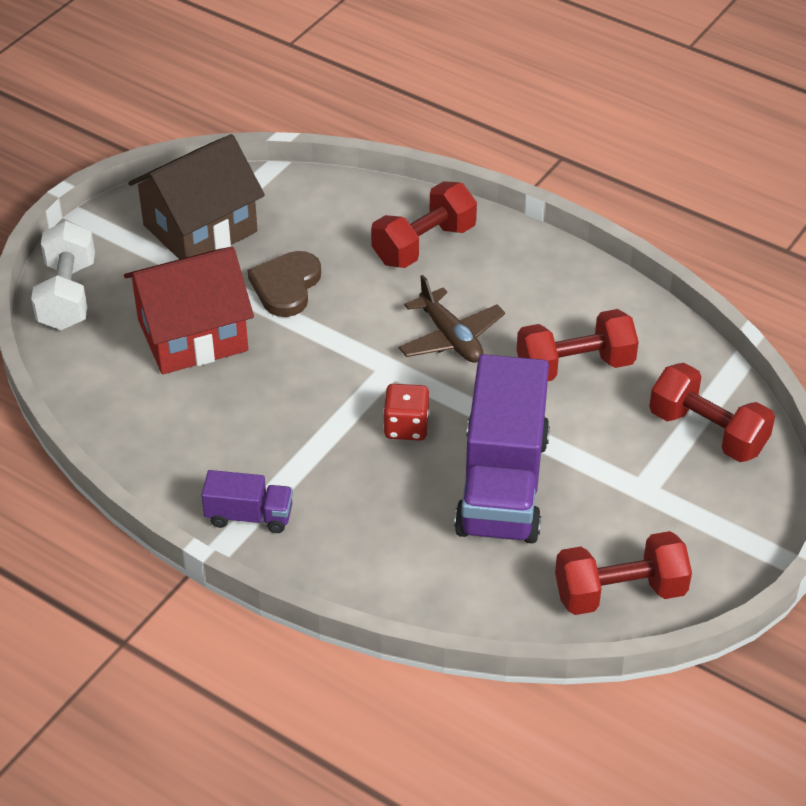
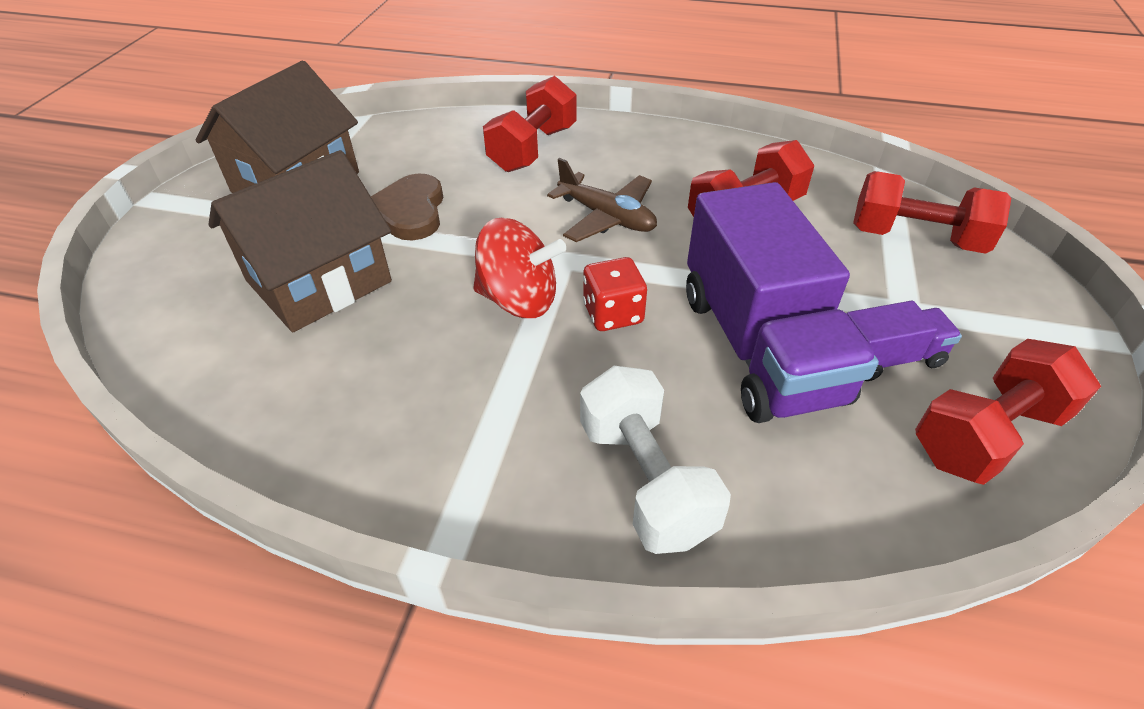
camera: 20 degrees left, 0 degrees up
(67, 295) = (150, 276): white dumbbell -> white dumbbell (645, 480)
(192, 335) = (319, 281): red house -> brown house
(249, 516) = (472, 481): purple truck -> purple truck (887, 358)
(339, 394) = (519, 300): none -> red spinning top

